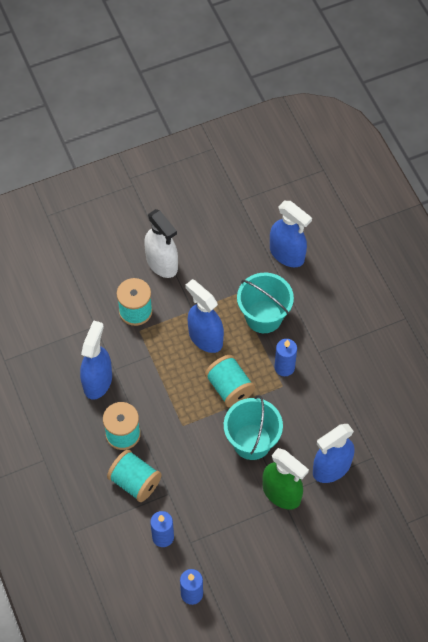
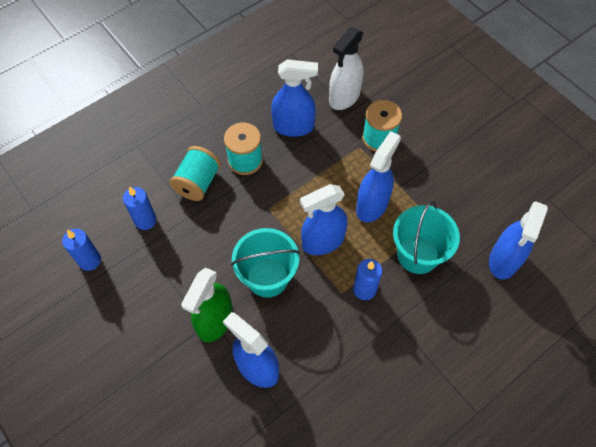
camera: 75 degrees right, 0 degrees up
(162, 263) = (440, 147): white spray bottle -> white spray bottle (344, 97)
(229, 388) = (323, 241): turquoise spool -> blue spray bottle

